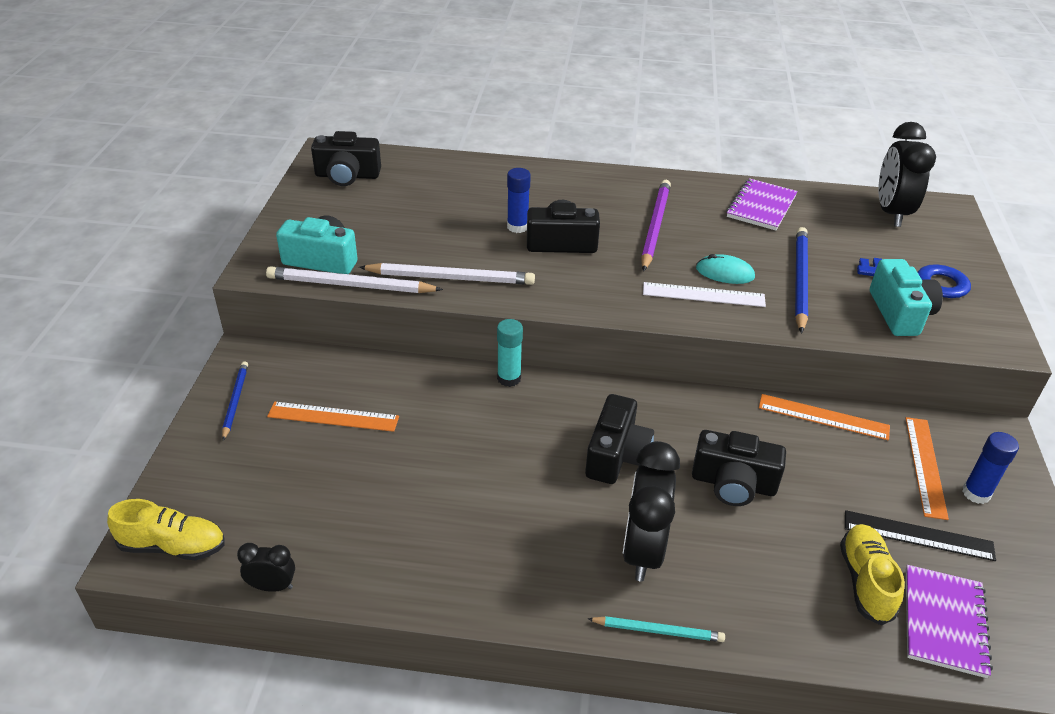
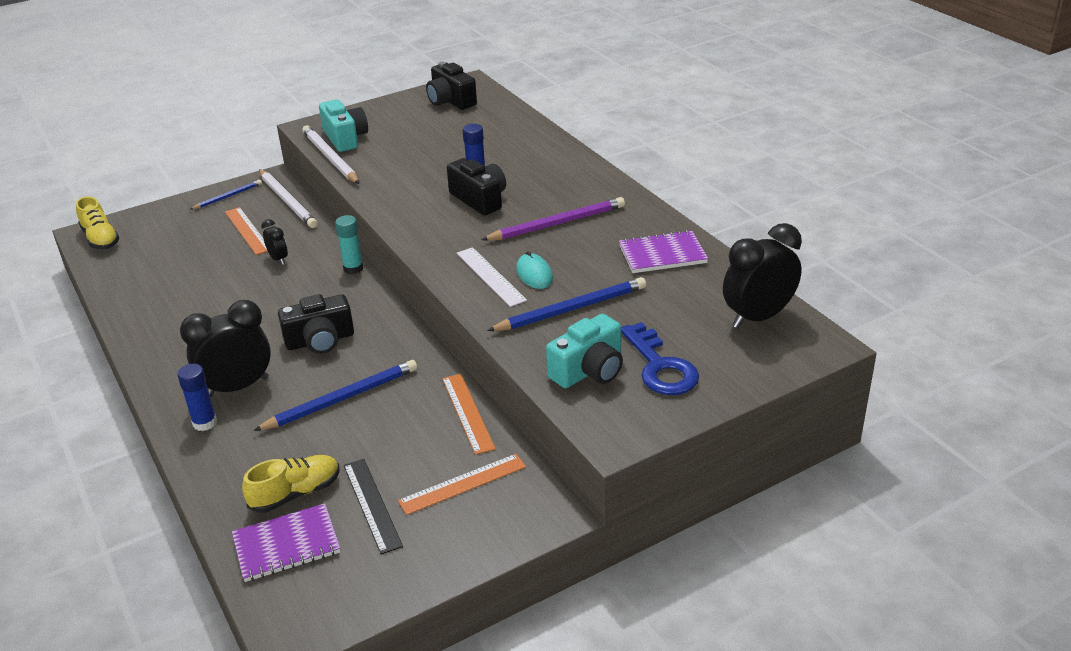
camera: 55 degrees right, 5 degrees down
(272, 586) = (97, 280): black clock -> black clock (278, 259)
(451, 278) = (382, 182): white pencil -> white pencil (288, 201)
(658, 631) = (171, 421): turquoise pencil -> none
(733, 483) = (342, 399): black camera -> blue pencil
(976, 493) = (456, 521): blue glue stick -> blue glue stick (205, 423)

